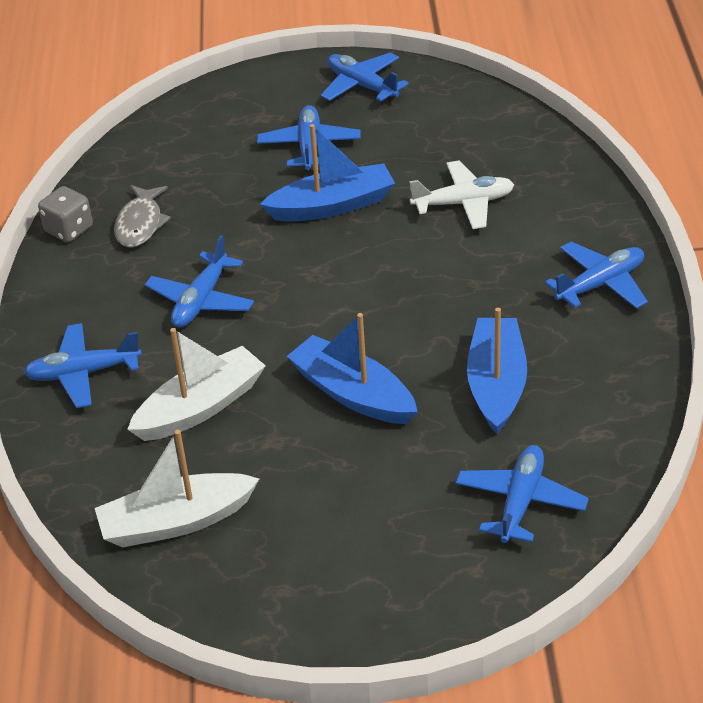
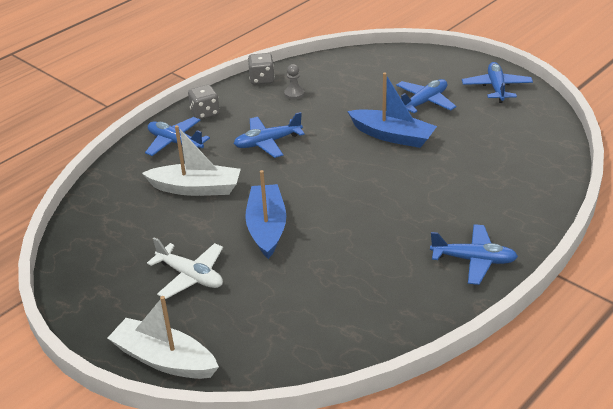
camera: 45 degrees right, 5 degrees down
(62, 314) = (205, 113): none -> grey dice
(140, 224) = (294, 94): grey fish -> grey pawn
(176, 522) = (112, 229): white boat -> white boat (164, 359)
(463, 203) = (461, 174): white plane -> white plane (190, 276)
(496, 384) = (339, 271): blue boat -> none
(520, 502) = (262, 336): blue plane -> none

